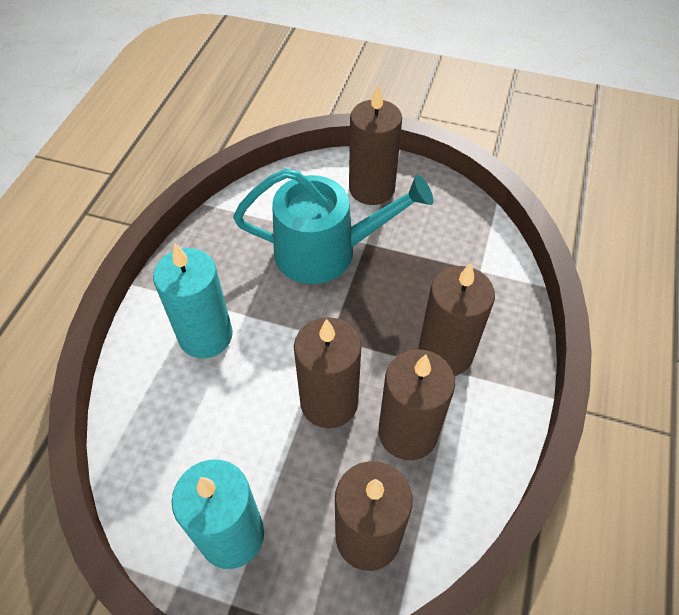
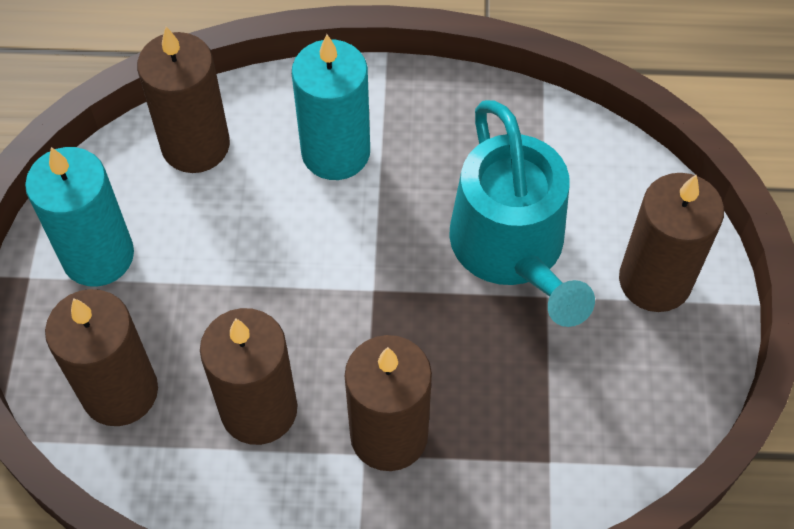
camera: 75 degrees right, 5 degrees up
(329, 402) = (279, 311): brown candle -> brown candle (195, 145)

